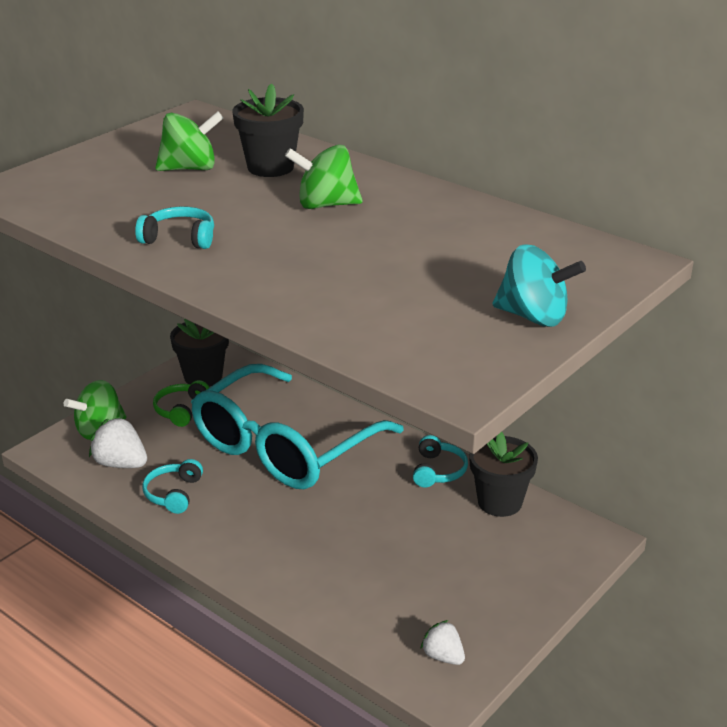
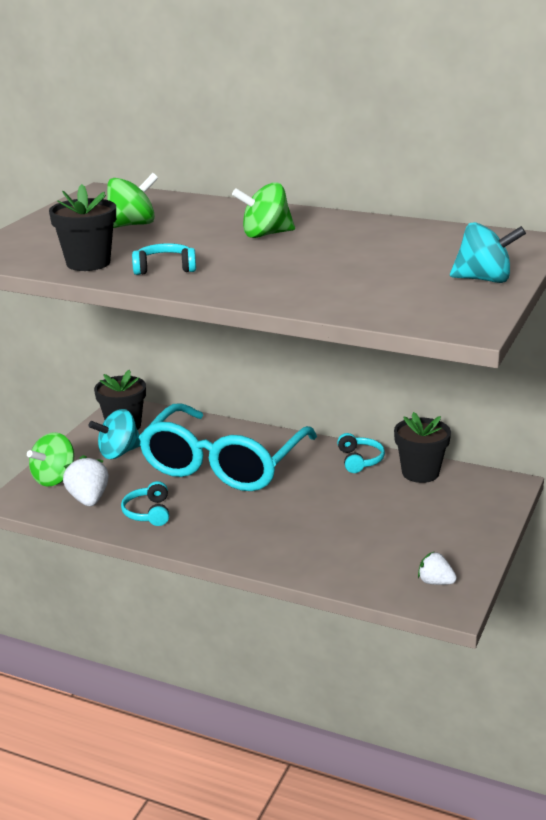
camera: 15 degrees left, 5 degrees down
(121, 464) = (88, 499): white strawberry -> white strawberry turned 60 degrees clockwise
(181, 410) = (119, 453): green headphones -> turquoise spinning top
(270, 167) = (199, 217): black flower pot -> black flower pot (88, 263)

